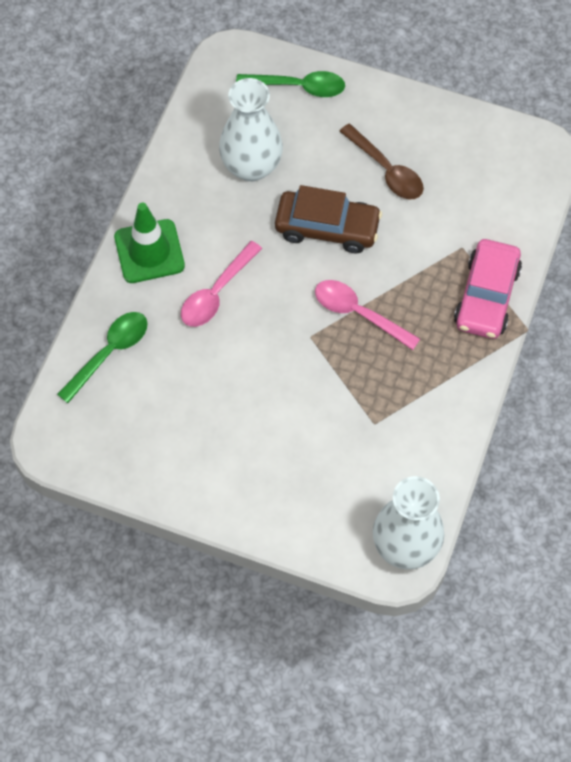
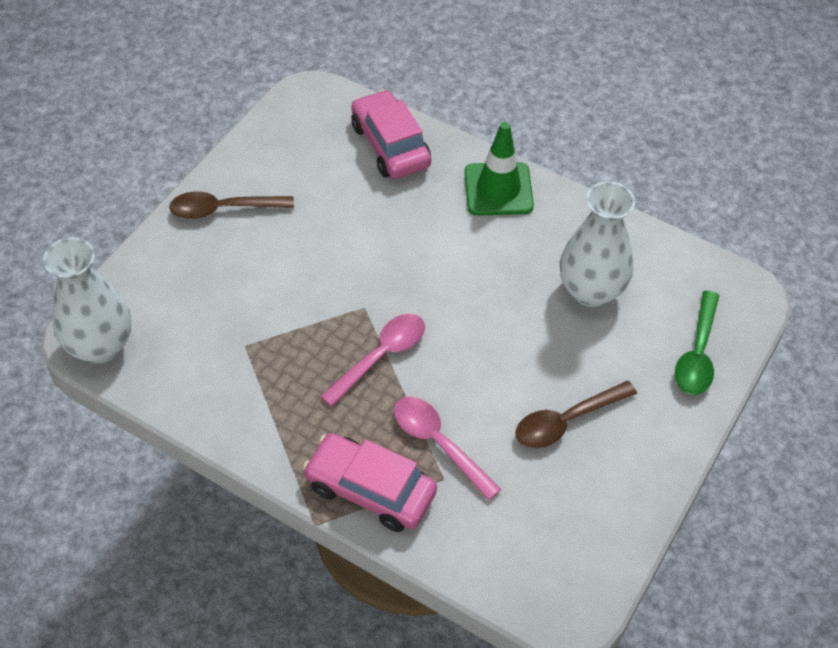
camera: 100 degrees right, 10 degrees down
(109, 352) = (390, 145): green spoon -> pink car
(216, 293) = (436, 236): pink spoon -> pink spoon (438, 443)
(222, 484) = (223, 209): none -> brown spoon
(327, 228) = (497, 347): brown car -> none

